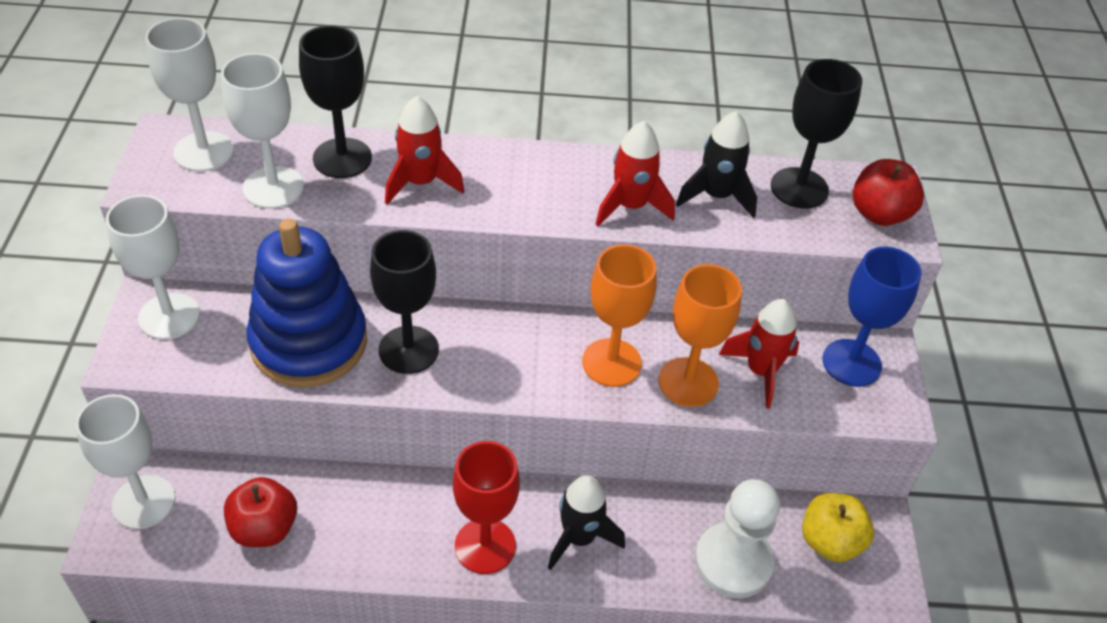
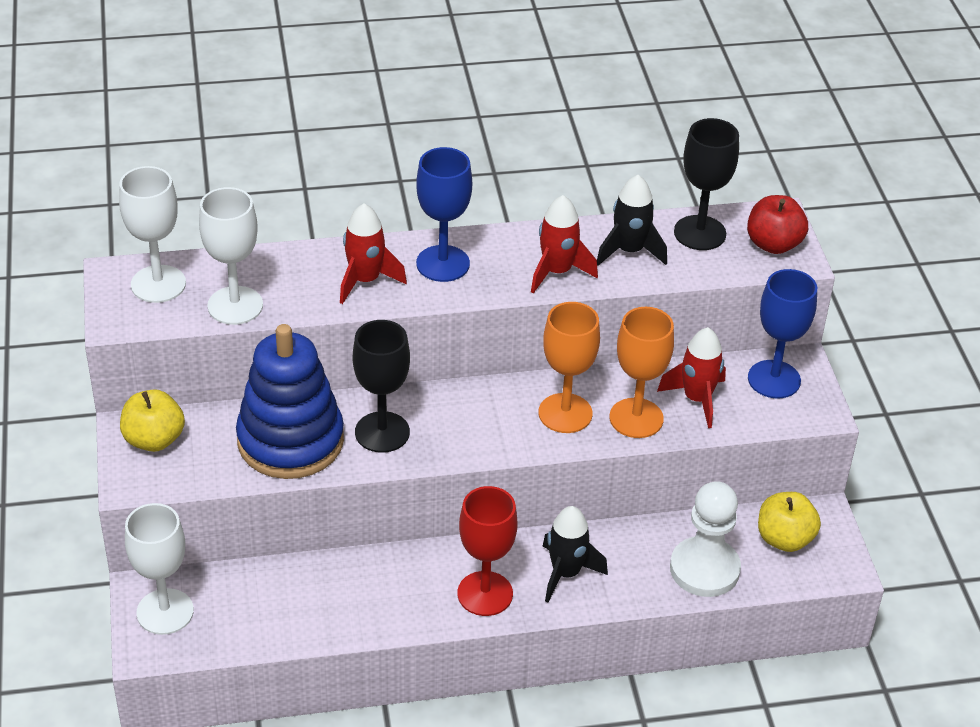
camera: 10 degrees left, 5 degrees down
(169, 316) = (154, 440): white goblet -> yellow apple
(264, 528) = (283, 613): red apple -> none
(342, 158) = (286, 270): black goblet -> none
(509, 177) = (443, 264): none -> blue goblet

